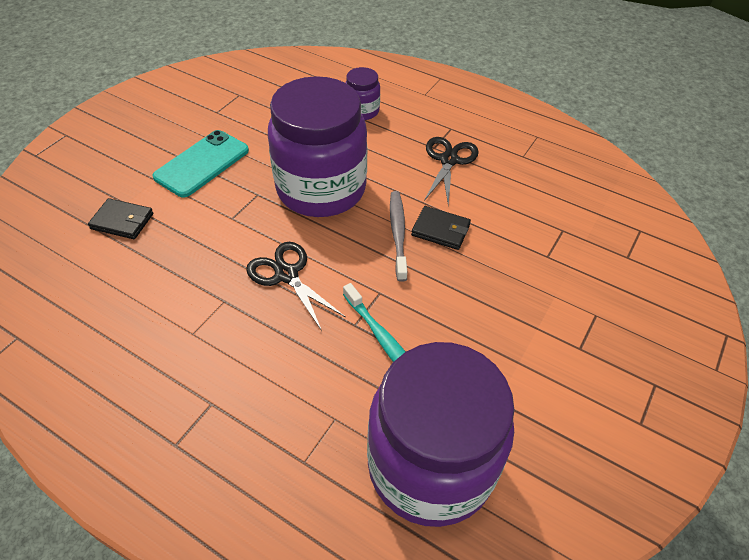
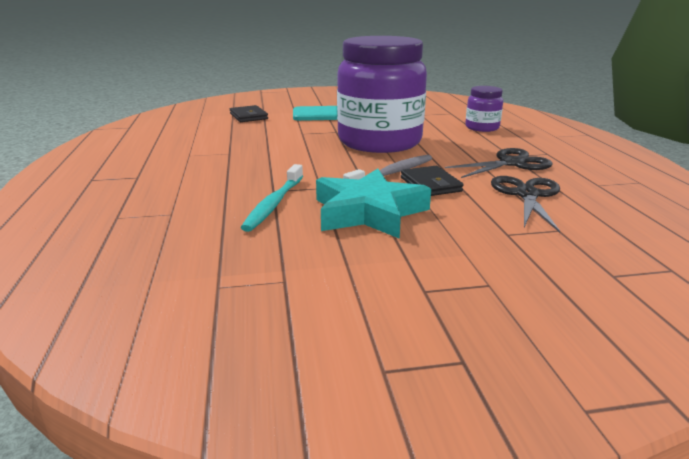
camera: 50 degrees right, 25 degrees down
(286, 274) = (282, 158): black scissors -> black scissors (527, 195)
(430, 466) = (165, 263): purple jar -> none
(454, 297) = (369, 212): none -> turquoise star

